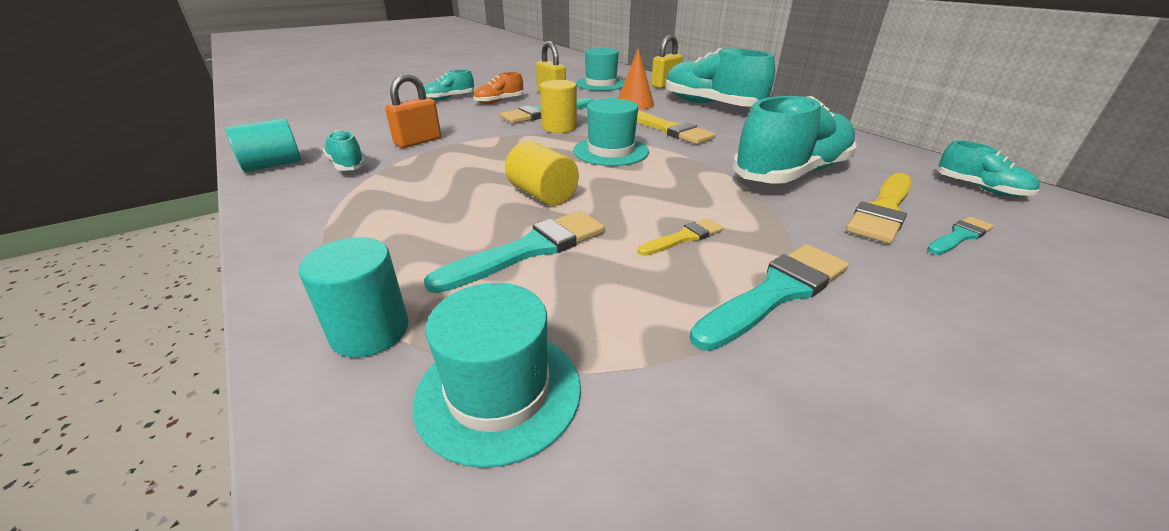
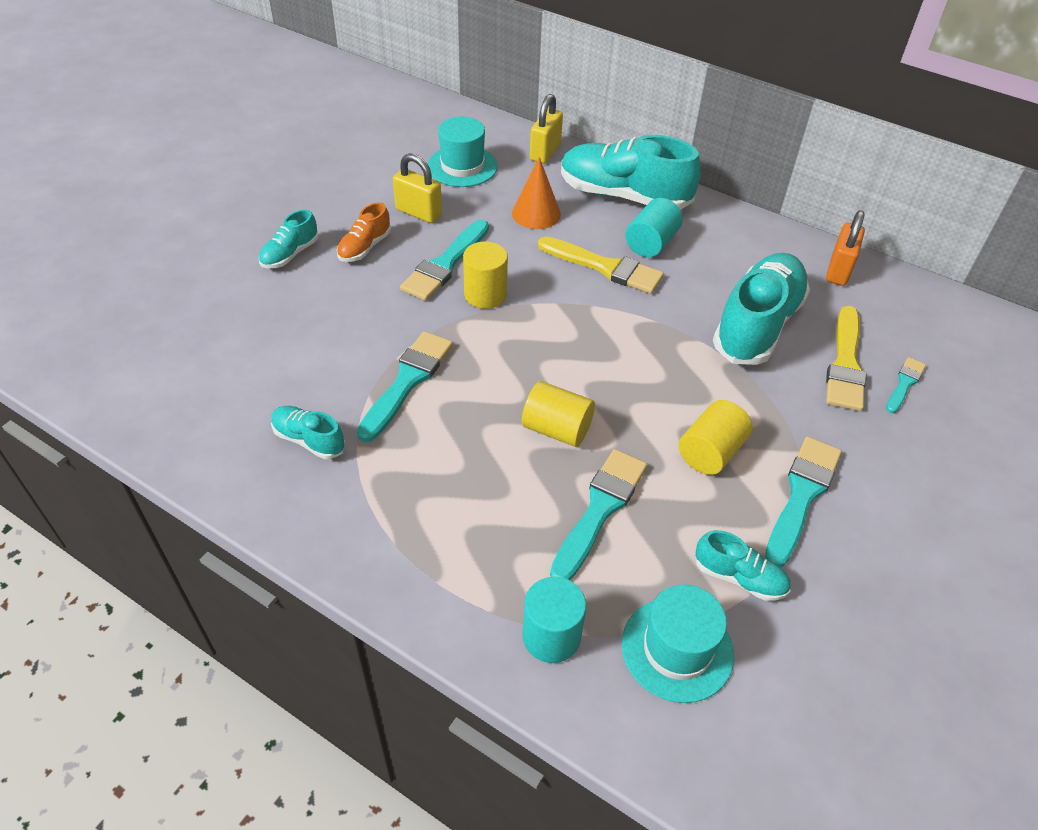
camera: 25 degrees left, 15 degrees up
(273, 165) = (221, 467): turquoise cylinder -> turquoise cylinder (651, 243)
(418, 141) = (346, 371): orange padlock -> orange padlock (838, 270)
(453, 152) = (407, 381): none -> turquoise brush
(611, 151) = (572, 331): turquoise hat -> none
(683, 237) = (710, 452): yellow brush -> yellow cylinder
(980, 188) = (909, 305): turquoise shoe -> turquoise shoe (739, 577)

